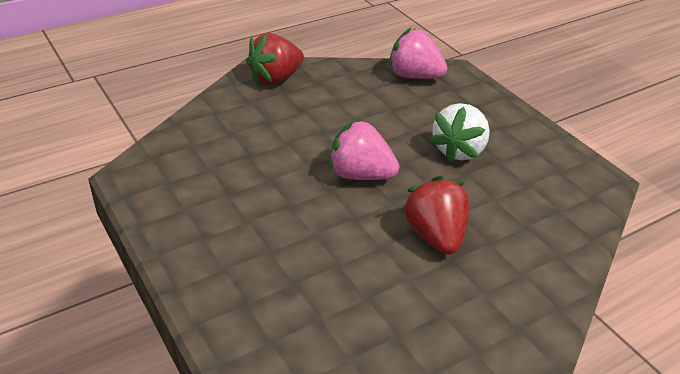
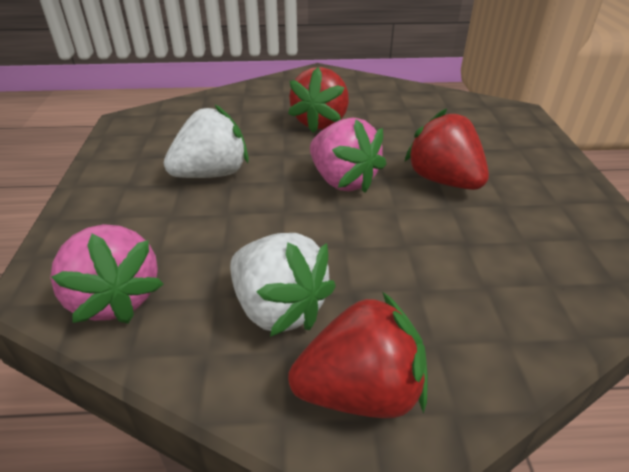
camera: 150 degrees left, 0 degrees up
(282, 200) = (443, 180): none -> red strawberry
(334, 93) = (279, 308): none -> white strawberry

